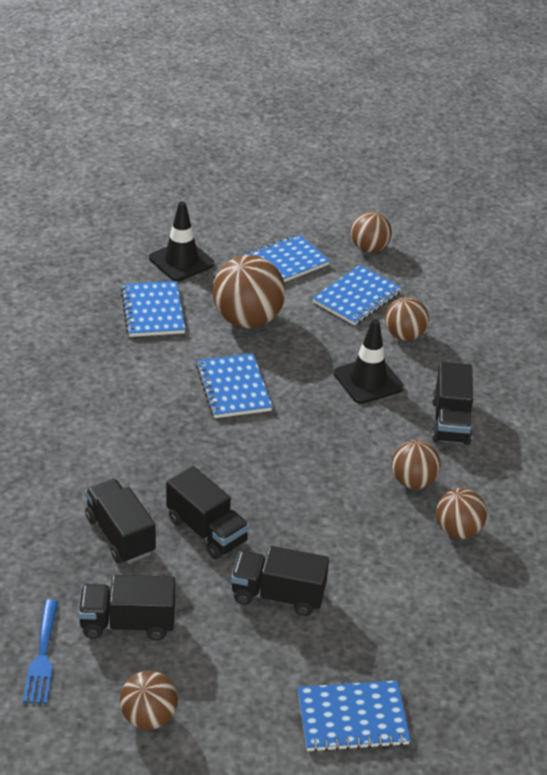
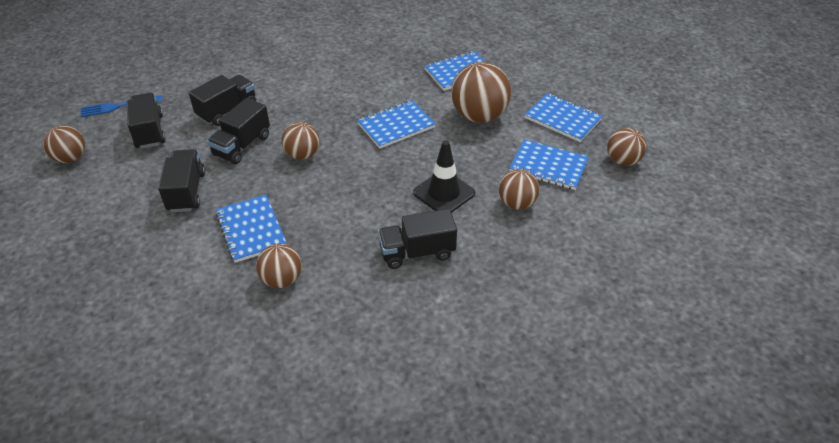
camera: 75 degrees right, 5 degrees up
(181, 261) = (526, 72): black traffic cone -> none
(352, 718) = (71, 253): blue notebook -> blue notebook (251, 230)
(413, 481) = (331, 241): brown ball -> brown ball (302, 155)

